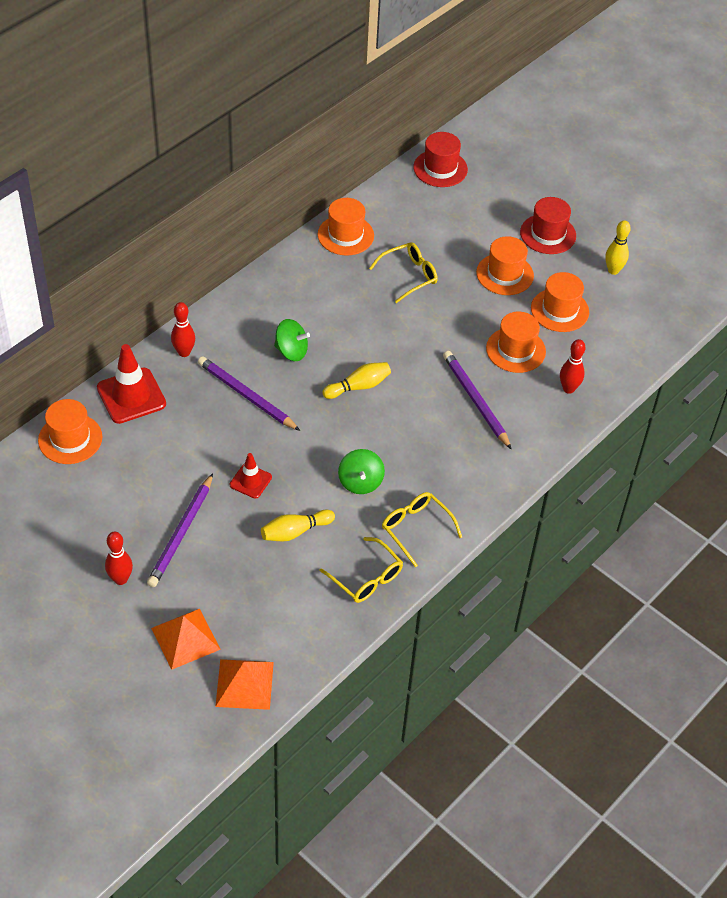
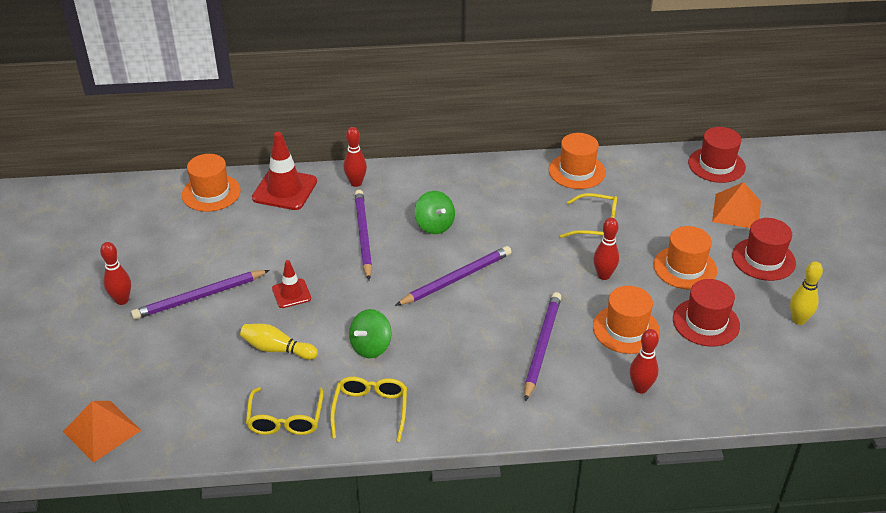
camera: 45 degrees right, 10 degrees down
(185, 638) = (107, 369): orange pyramid -> orange pyramid (736, 211)
(358, 386) = (456, 278): yellow bowling pin -> purple pencil
(458, 316) = (604, 275): none -> red bowling pin
(559, 310) = (706, 322): orange hat -> red hat

